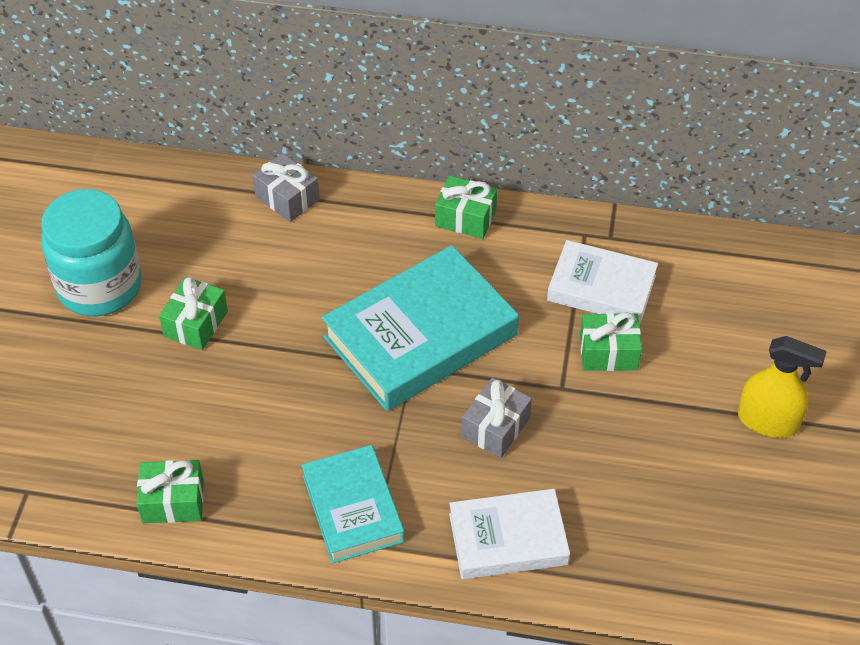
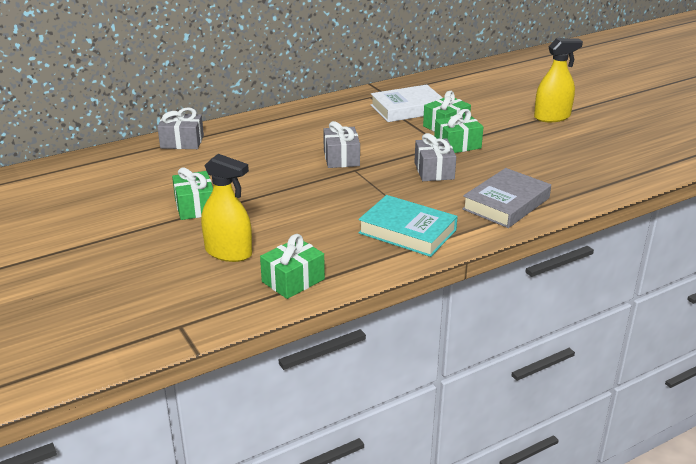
camera: 40 degrees left, 20 degrees down
(100, 286) = (102, 219): turquoise jar -> none
(158, 418) = (228, 252): none -> yellow spray bottle
(420, 336) = (341, 158): turquoise book -> grey gift
(465, 218) = (299, 113): green gift -> green gift (457, 145)
(508, 539) = (506, 203): white book -> grey book

